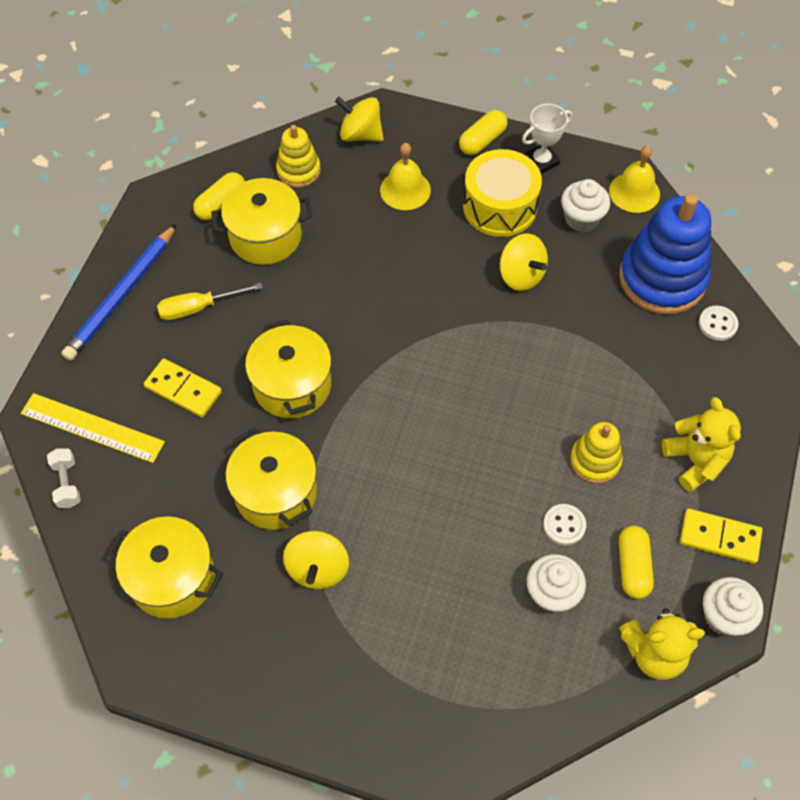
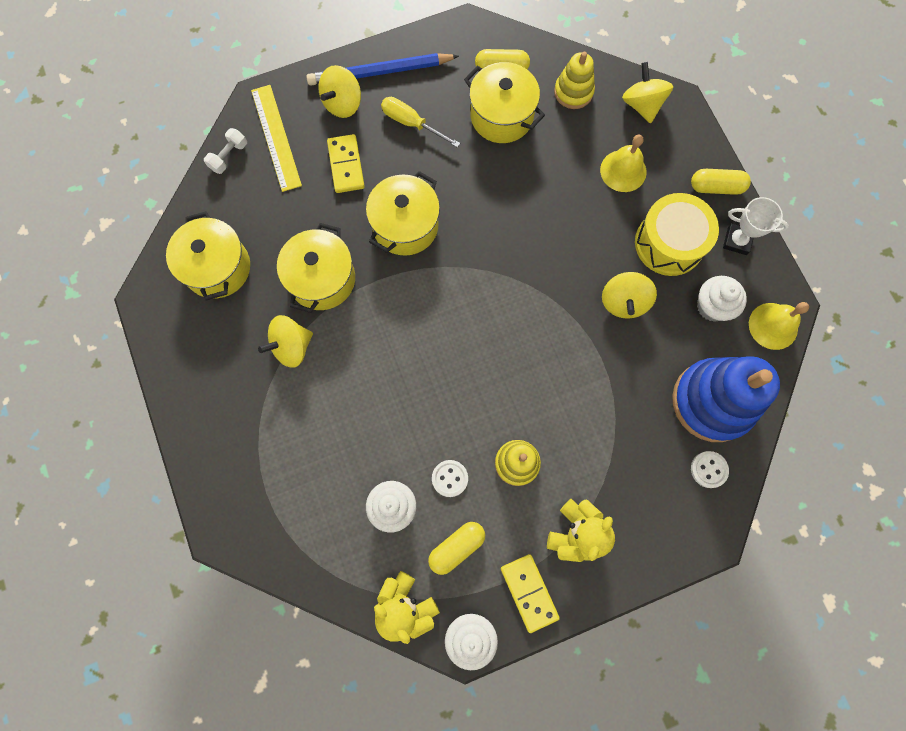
camera: 50 degrees right, 15 degrees up
(119, 347) = (343, 104): none -> yellow spinning top

